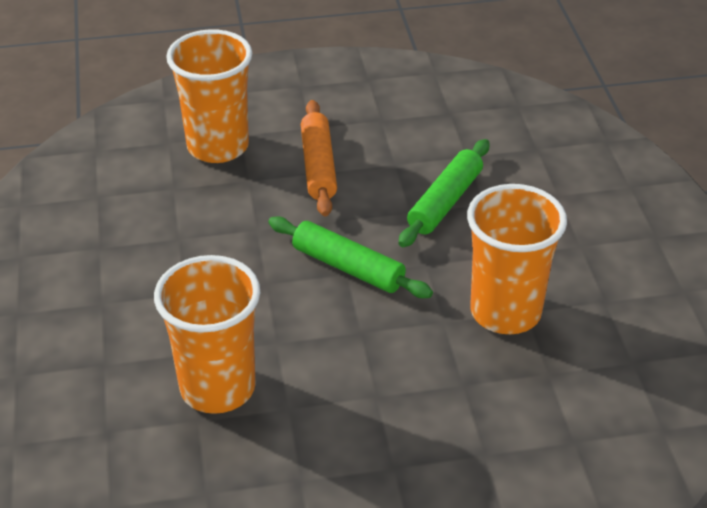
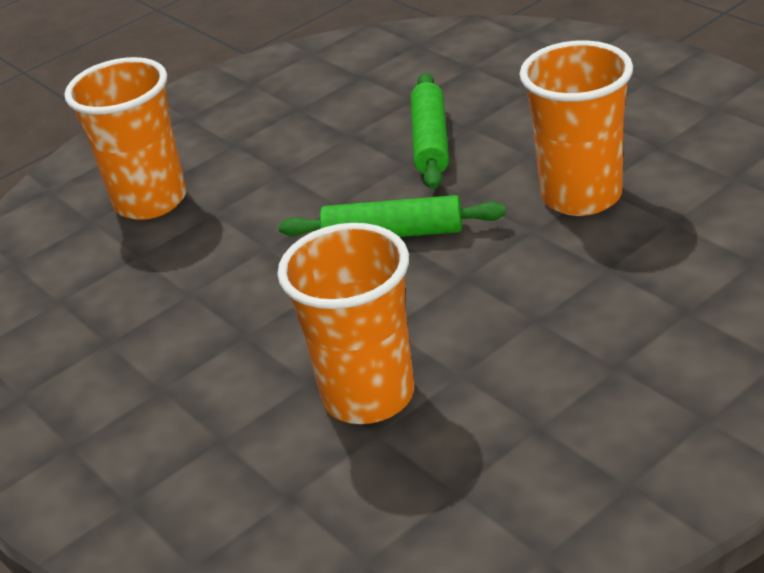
camera: 25 degrees left, 5 degrees down
(319, 166) = (275, 170): orange rolling pin -> none

